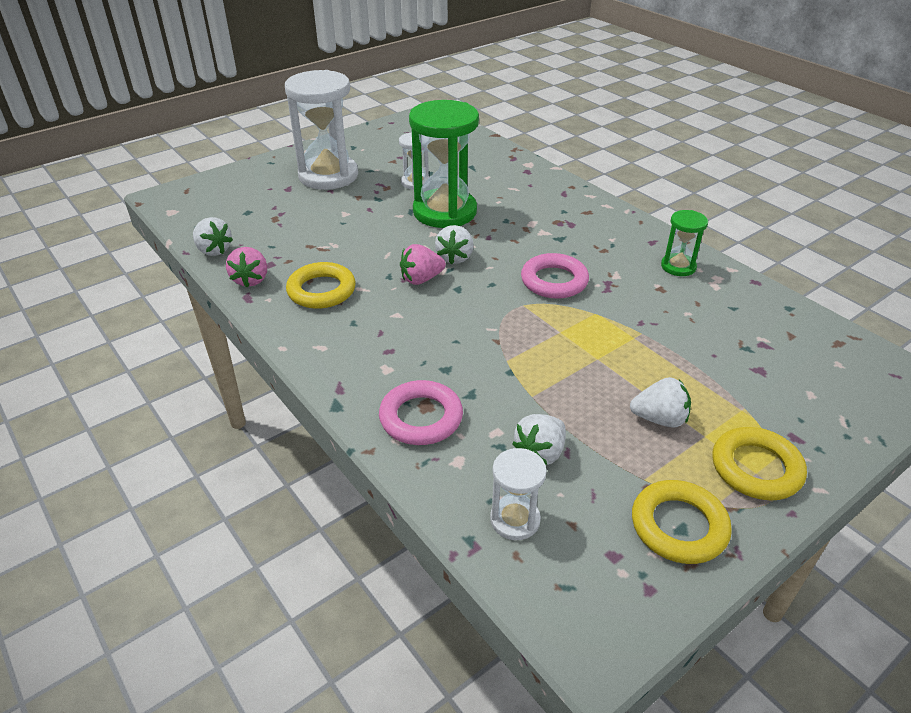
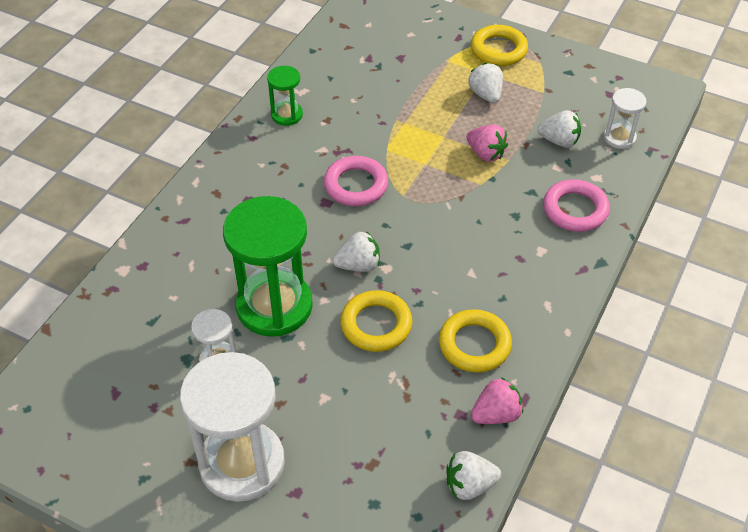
camera: 115 degrees left, 10 degrees up
(214, 250) = (469, 485): white strawberry -> white strawberry turned 120 degrees counterclockwise
(421, 279) = (409, 276): pink strawberry -> pink strawberry (486, 153)
(679, 526) = (568, 73): yellow ring -> yellow ring (376, 325)

